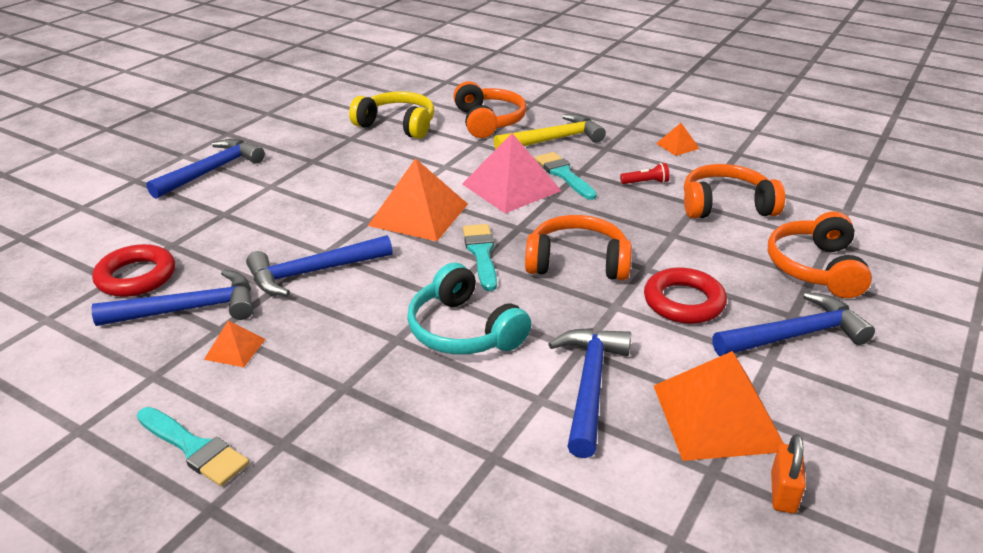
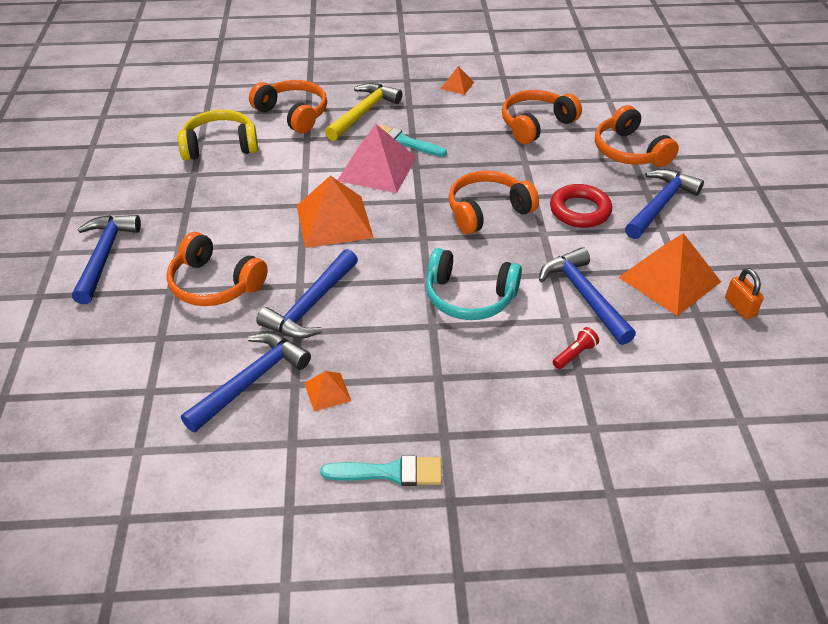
camera: 35 degrees left, 10 degrees up
(136, 277) = (168, 378): red ring -> none
(261, 223) = (214, 284): none -> orange headphones
(481, 254) = (416, 233): turquoise brush -> none
(646, 182) = (467, 126): red flashlight -> red flashlight (575, 354)

